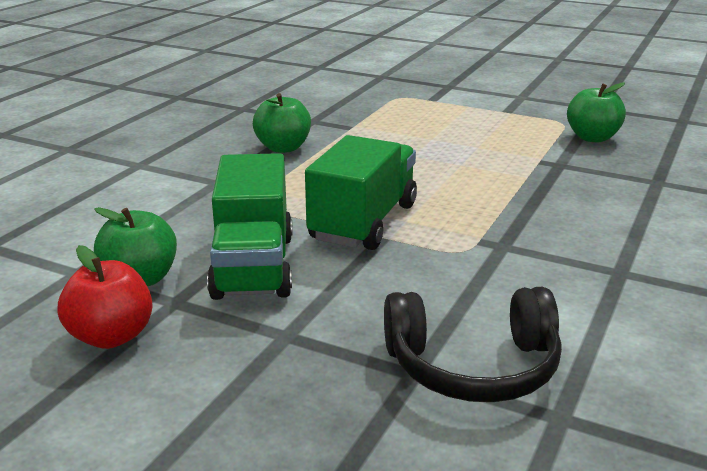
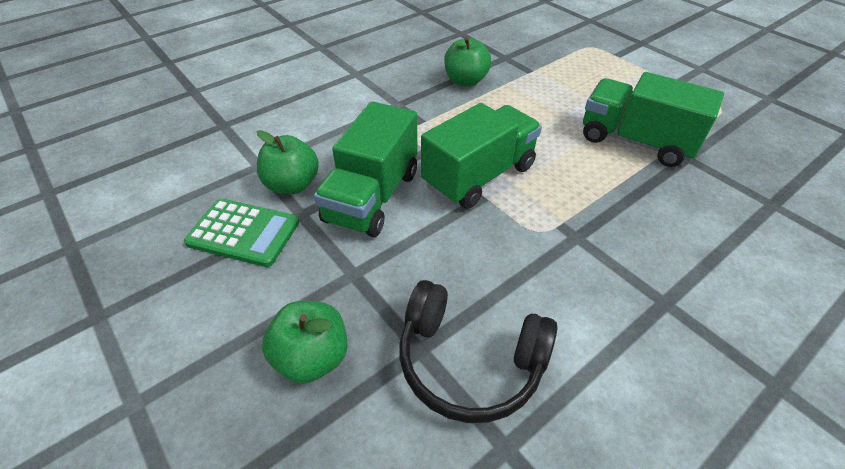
camera: 25 degrees right, 20 degrees up
(111, 336) = (243, 233): red apple -> green calculator
(502, 162) = (635, 141): none -> green truck
(592, 138) = (740, 133): green apple -> green apple (312, 357)

